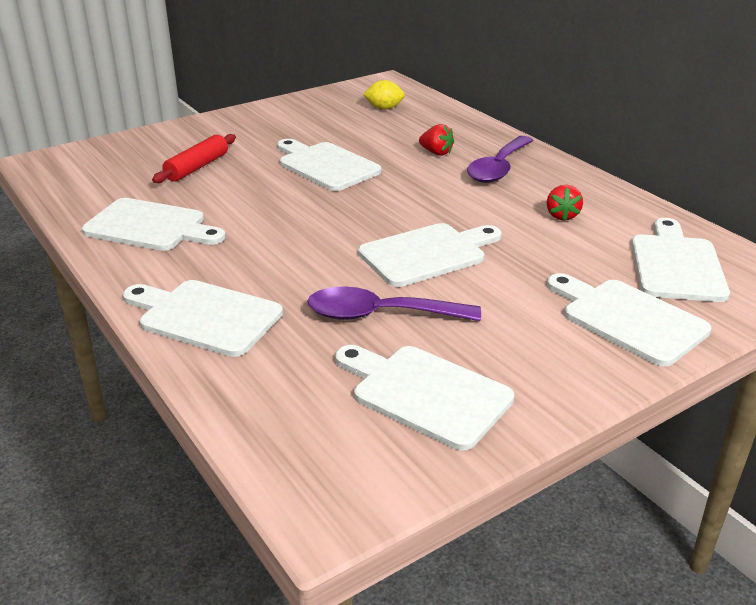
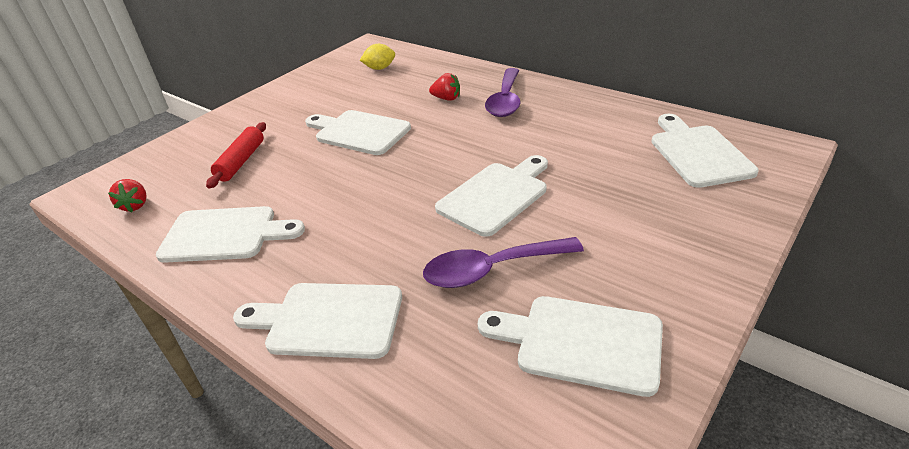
camera: 15 degrees left, 5 degrees up
(562, 216) = (582, 131): red strawberry -> red strawberry (135, 205)
(628, 319) = (696, 214): white cutting board -> none

